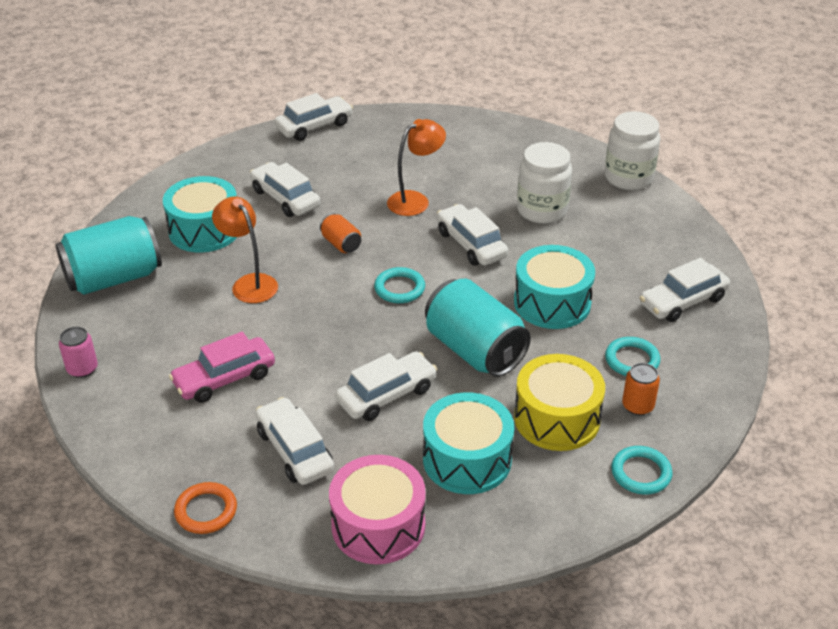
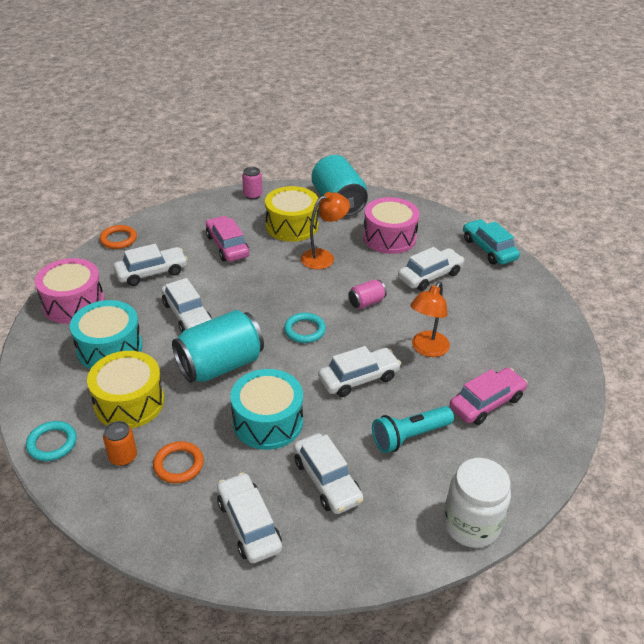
camera: 95 degrees right, 0 degrees up
(173, 318) = (292, 226): none -> yellow drum
(204, 230) = (389, 237): turquoise drum -> pink drum
(230, 156) = (488, 249): none -> turquoise car
(314, 126) = (542, 295): white car -> white car (327, 480)
(341, 244) = (366, 302): orange can -> pink can
(415, 200) = (427, 349): orange lamp -> orange lamp turned 60 degrees clockwise
(484, 166) = (486, 403): none -> pink car
(542, 210) = (409, 436): white jar -> turquoise flashlight
(632, 360) = (178, 464): turquoise ring -> orange ring

